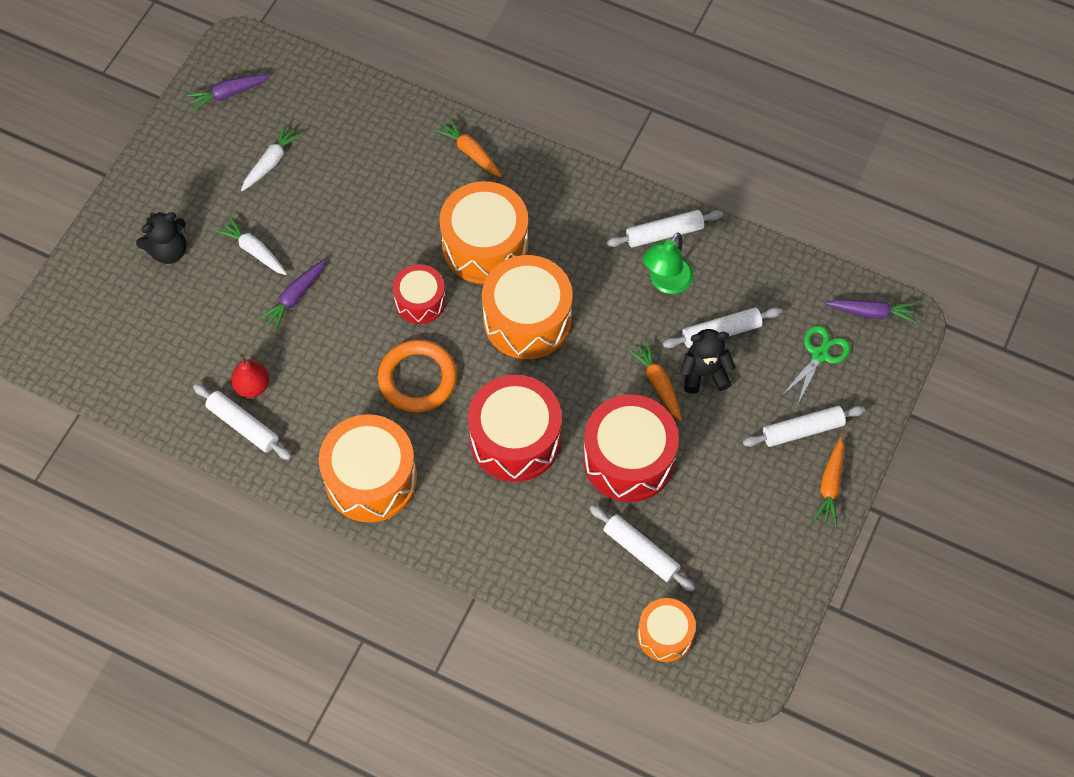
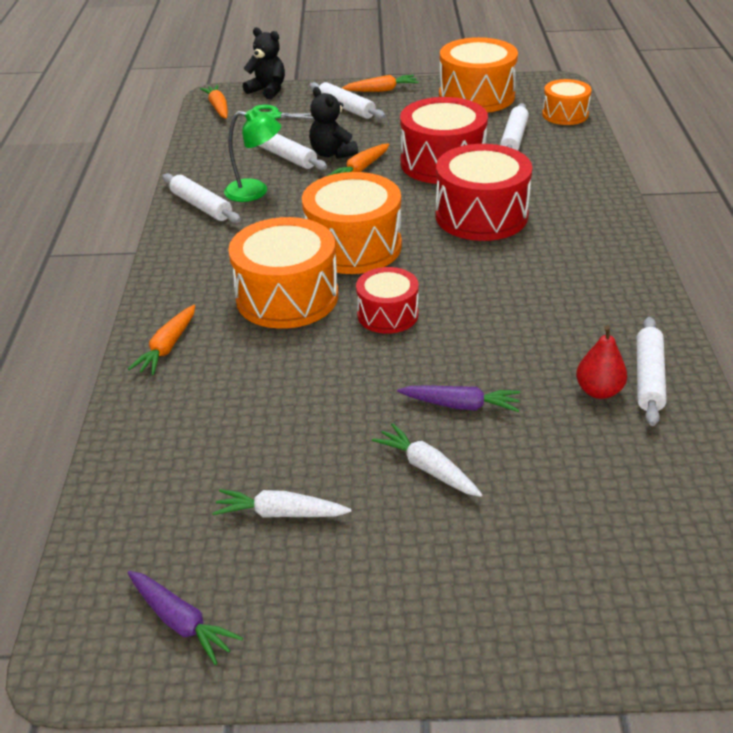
camera: 115 degrees left, 25 degrees down
(168, 251) = (495, 556): black teddy bear -> black teddy bear (268, 90)
(254, 251) = (427, 468): white carrot -> white carrot turned 120 degrees clockwise
(371, 479) = (605, 275): orange drum -> orange drum (476, 96)
(417, 378) = (476, 285): orange ring -> none
(871, 312) = (218, 107): purple carrot -> orange carrot

